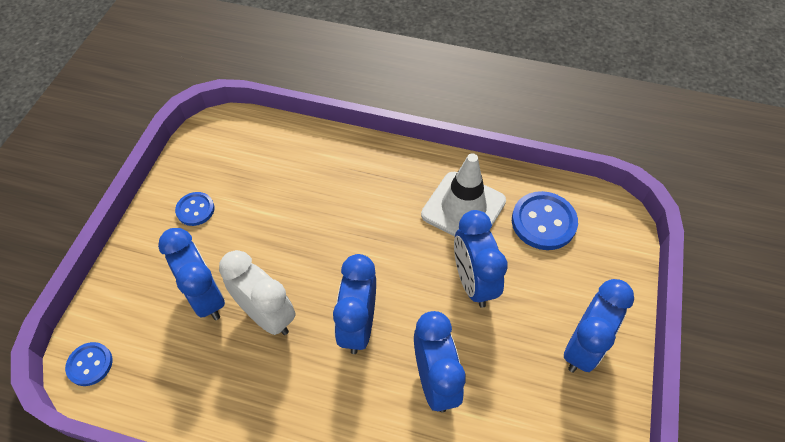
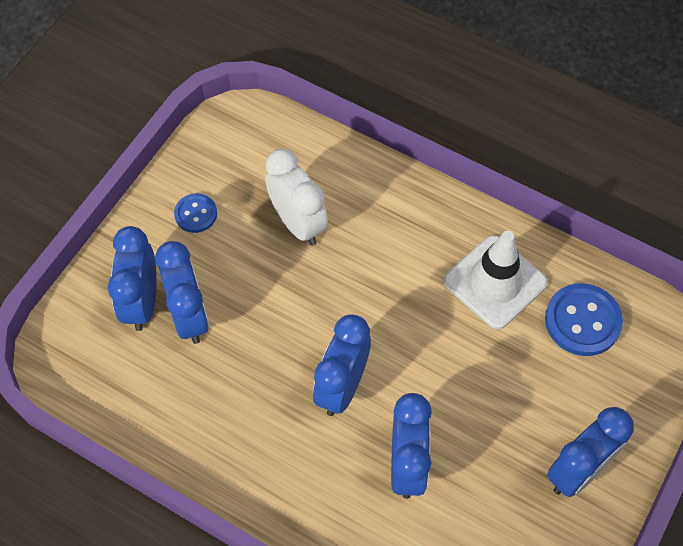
camera: 15 degrees right, 5 degrees up
(90, 364) = (61, 358): blue button -> none
(267, 315) = (248, 352): white clock -> white clock (298, 223)
(473, 282) = (480, 370): blue clock -> blue clock (142, 302)

